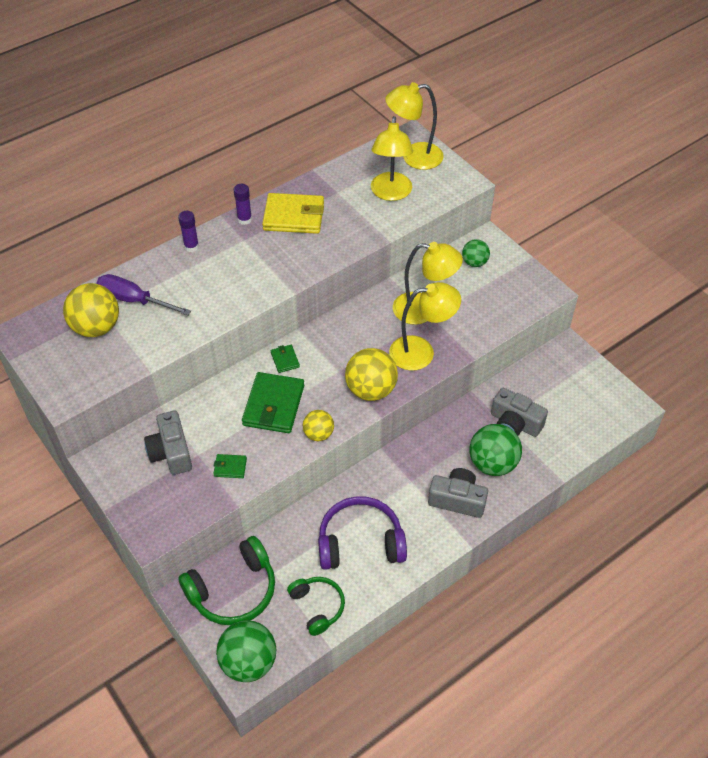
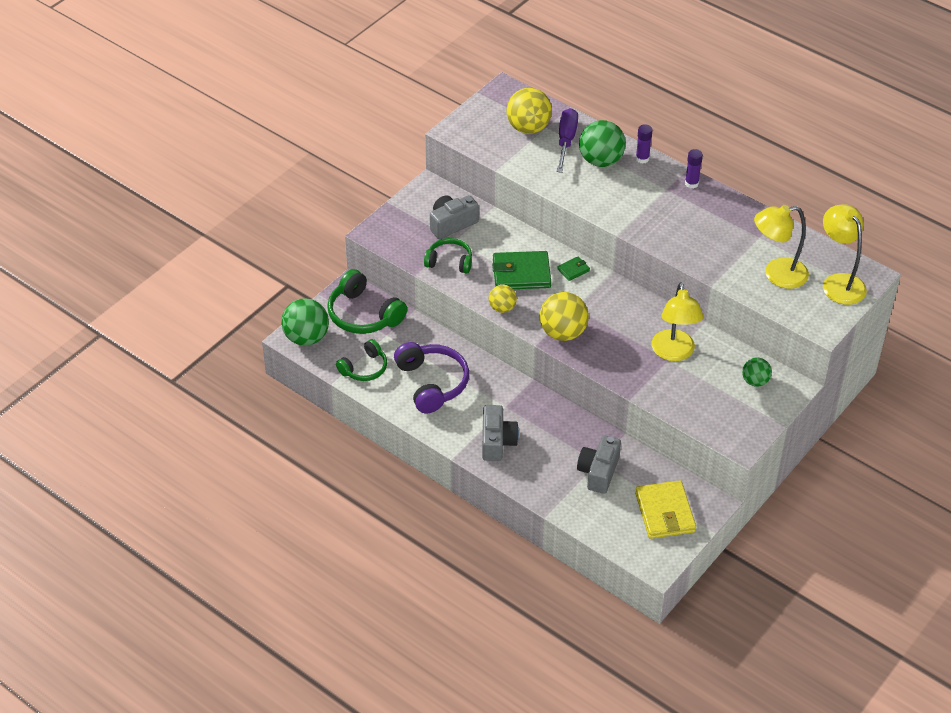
camera: 75 degrees right, 5 degrees down
(230, 467) = (449, 261): green wallet -> green headphones
(294, 216) = (711, 214): yellow wallet -> yellow wallet (665, 512)
(421, 352) = (621, 360): yellow lamp -> none
(492, 463) = (545, 461): green ball -> green ball (601, 161)

